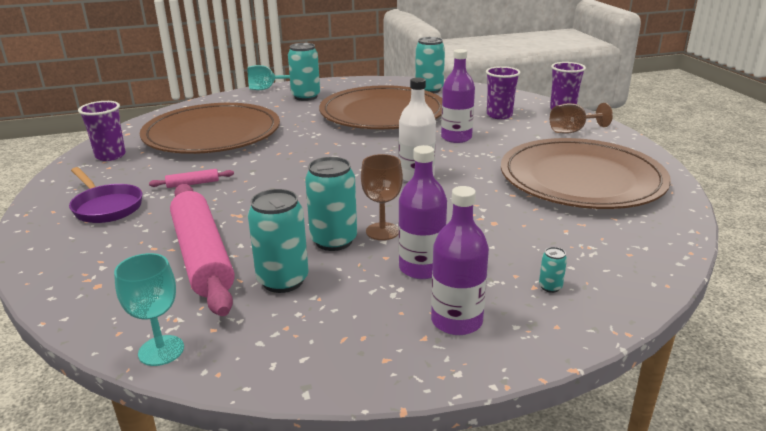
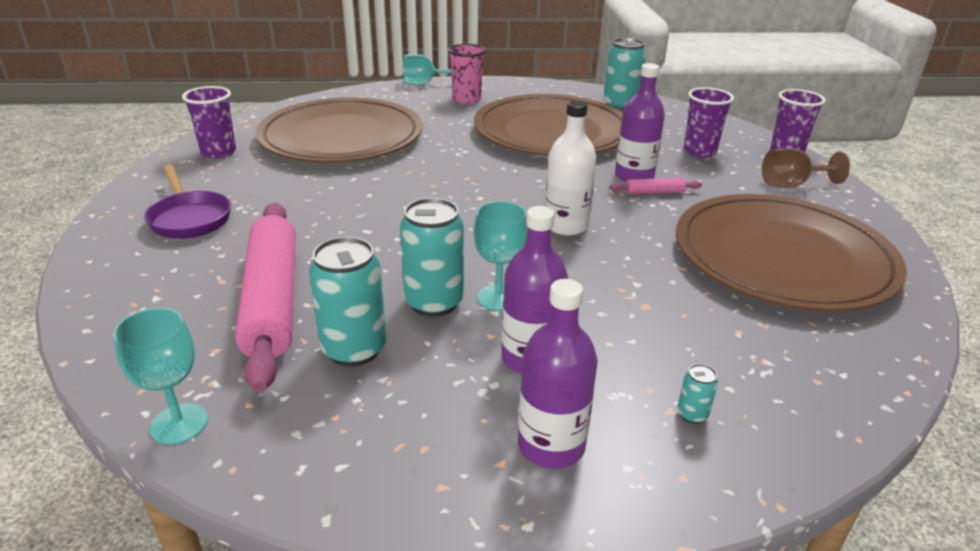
camera: 10 degrees right, 5 degrees up
(193, 184) = (296, 200): pink rolling pin -> pink rolling pin (654, 192)
(306, 97) = (466, 99): turquoise can -> pink cup
(382, 231) = (498, 298): brown goblet -> turquoise goblet

